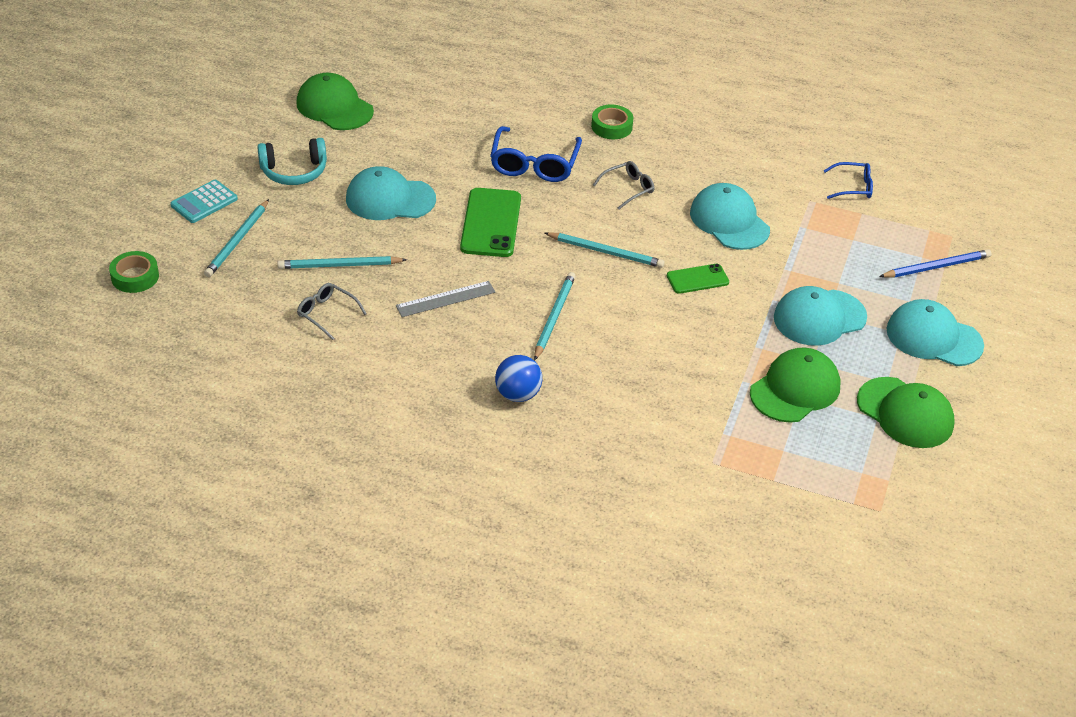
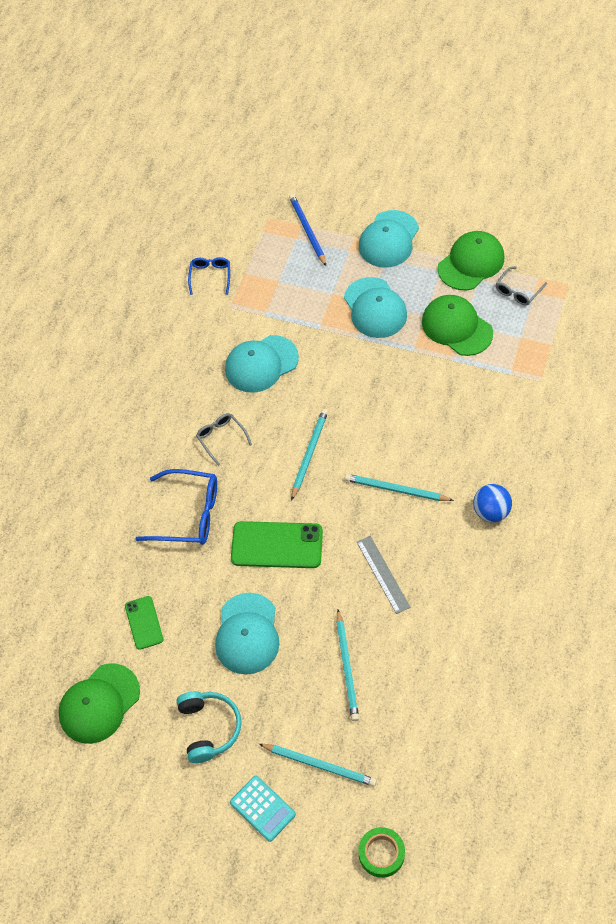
camera: 85 degrees left, 15 degrees up
(327, 314) = (413, 669): grey glasses -> grey glasses (518, 291)
(611, 126) = (129, 453): green tape -> none
(697, 279) = (338, 387): green phone -> green phone (144, 623)

